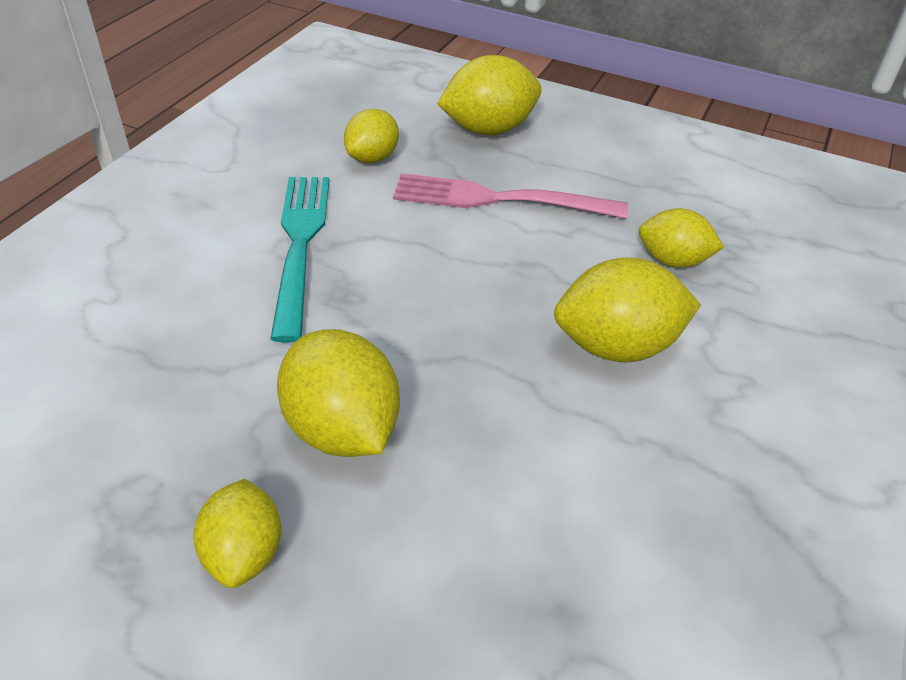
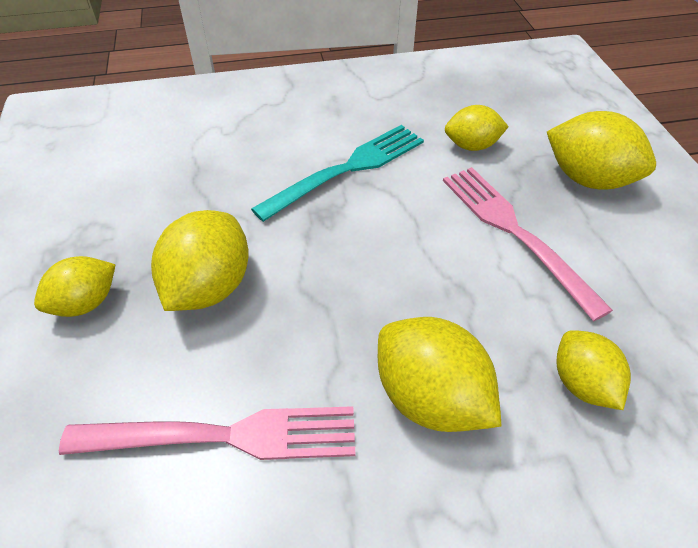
camera: 55 degrees right, 5 degrees up
(541, 505) = (224, 436): none -> pink fork

